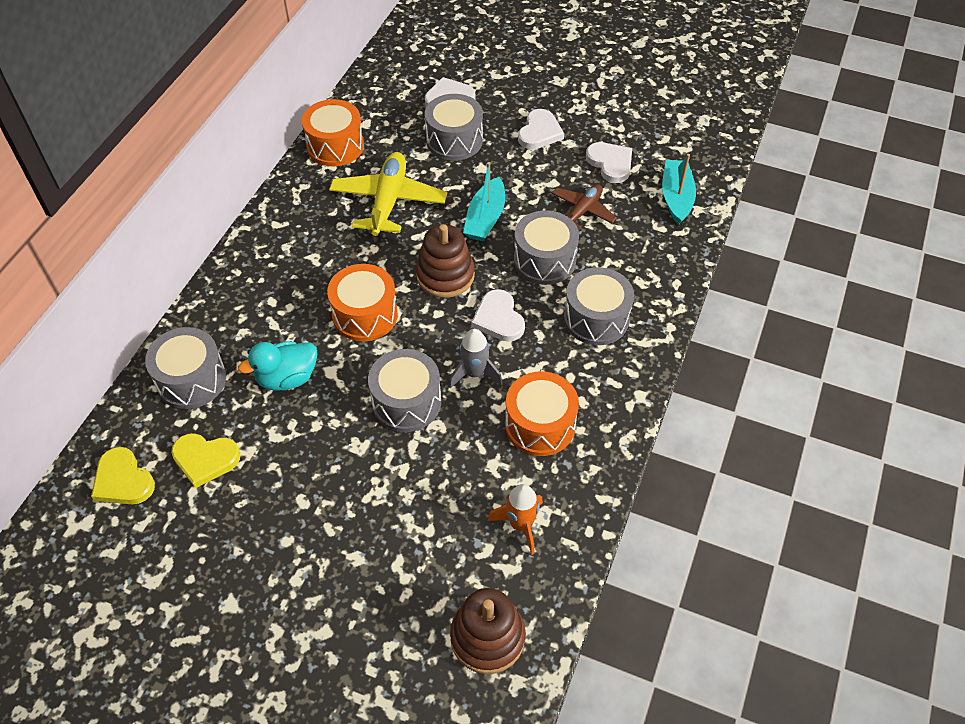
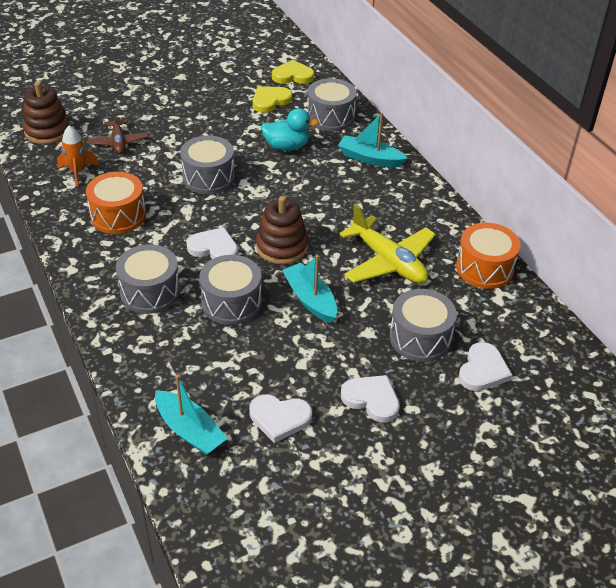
camera: 130 degrees right, 10 degrees down
(244, 300) = (370, 158): none -> turquoise boat
(287, 378) = (286, 146): turquoise duck -> turquoise duck turned 75 degrees clockwise
(365, 315) = (295, 196): orange drum -> none
(474, 373) = (189, 213): grey rocket -> none
(539, 132) = (371, 399): white heart -> white heart turned 150 degrees clockwise
(582, 211) = (250, 358): brown plane -> brown plane (118, 142)

